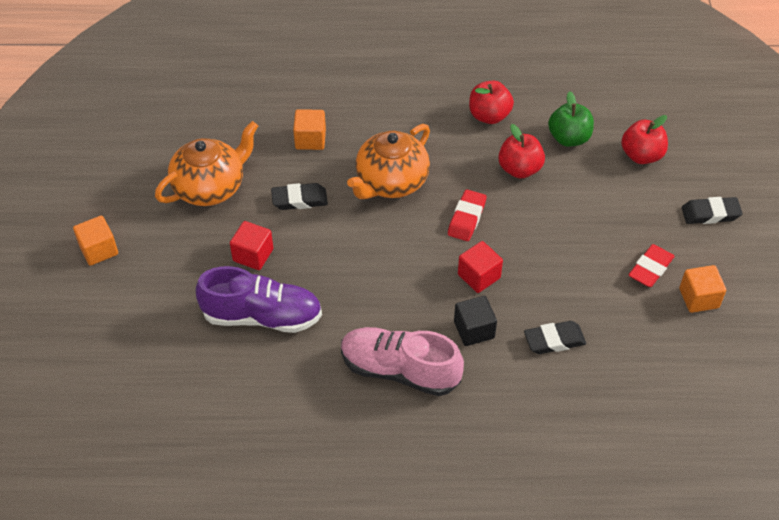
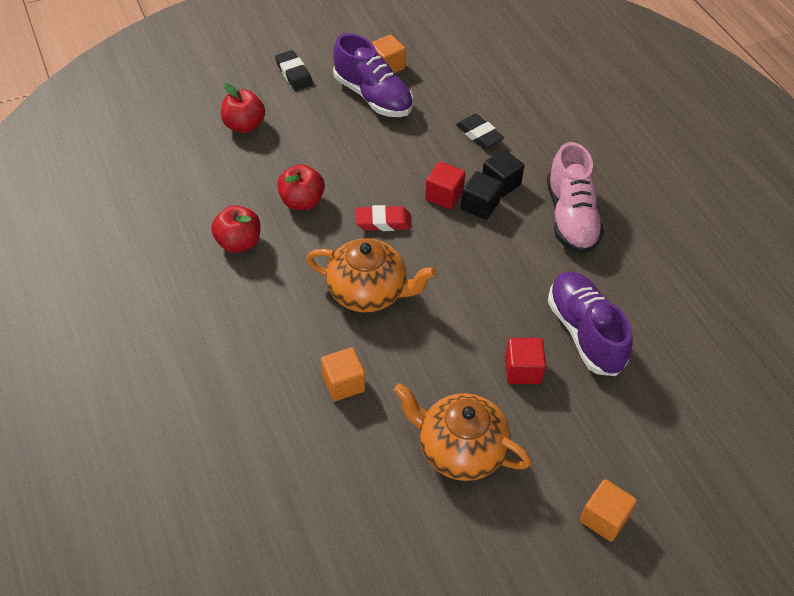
camera: 115 degrees left, 0 degrees up
(299, 200) = (432, 359): black eraser -> none
(452, 300) = (480, 205): none -> black cube
(569, 138) = (244, 177): green apple -> none
(650, 269) = (373, 96): red eraser -> purple shoe

